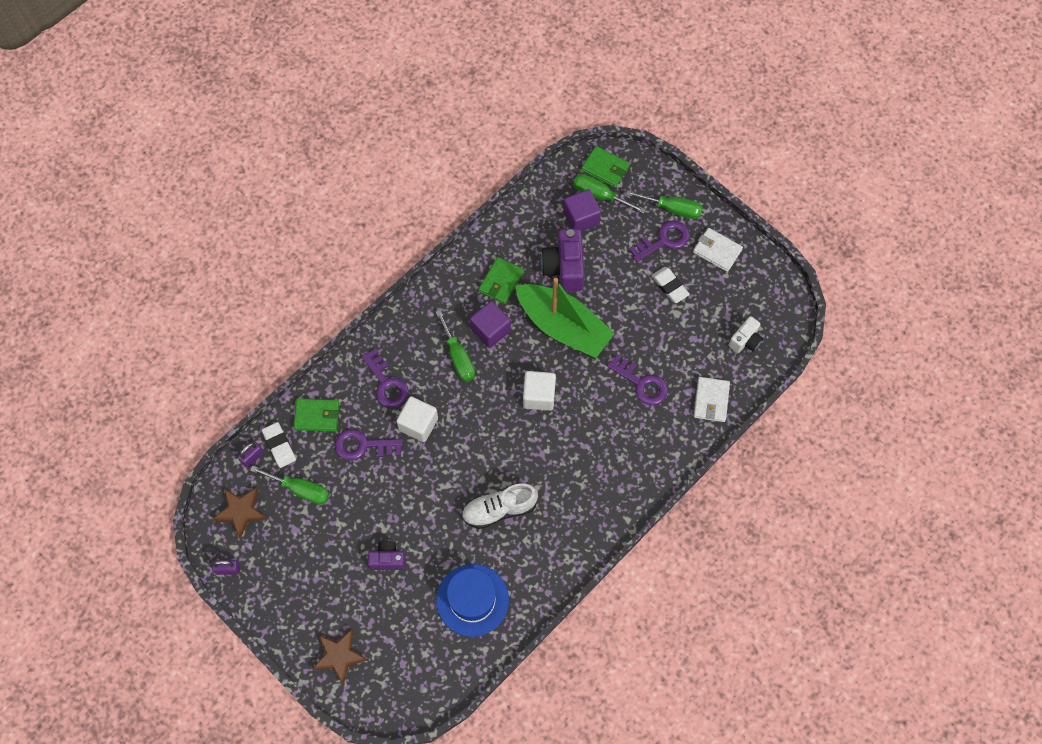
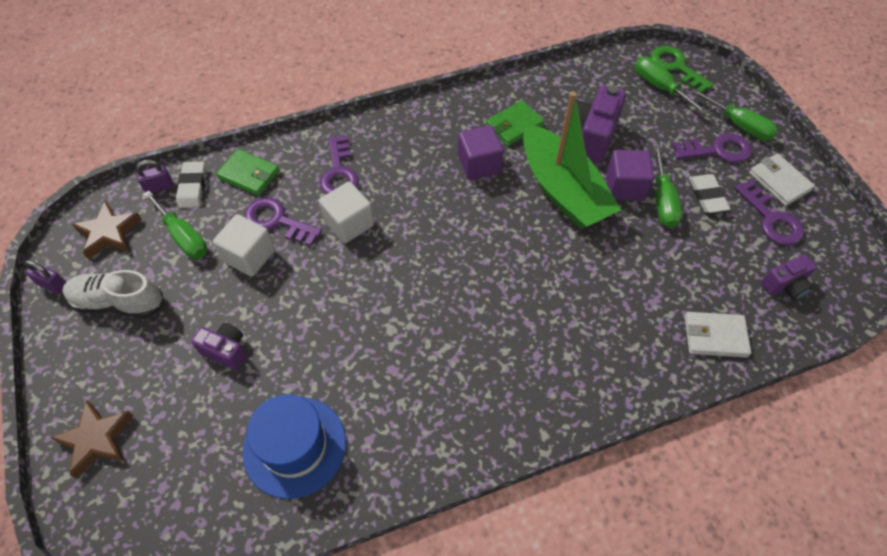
camera: 25 degrees right, 10 degrees down
(458, 357) = (430, 176): green screwdriver -> green screwdriver (663, 201)
(499, 509) = (388, 352): white shoe -> white shoe (119, 302)
(539, 396) = (500, 248): white cube -> white cube (249, 256)
(581, 218) = (630, 100): purple cube -> purple cube (625, 187)
(605, 168) = (676, 67): green wallet -> green key
(641, 383) = (631, 282): purple key -> purple key (771, 219)
(711, 400) = (715, 336): white wallet -> white wallet turned 60 degrees clockwise
(745, 340) = (784, 286): white camera -> purple camera

